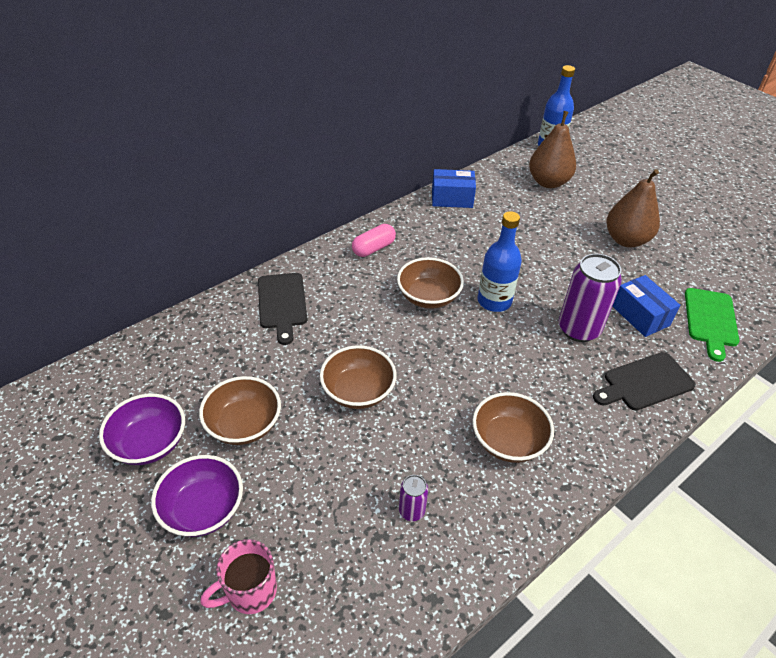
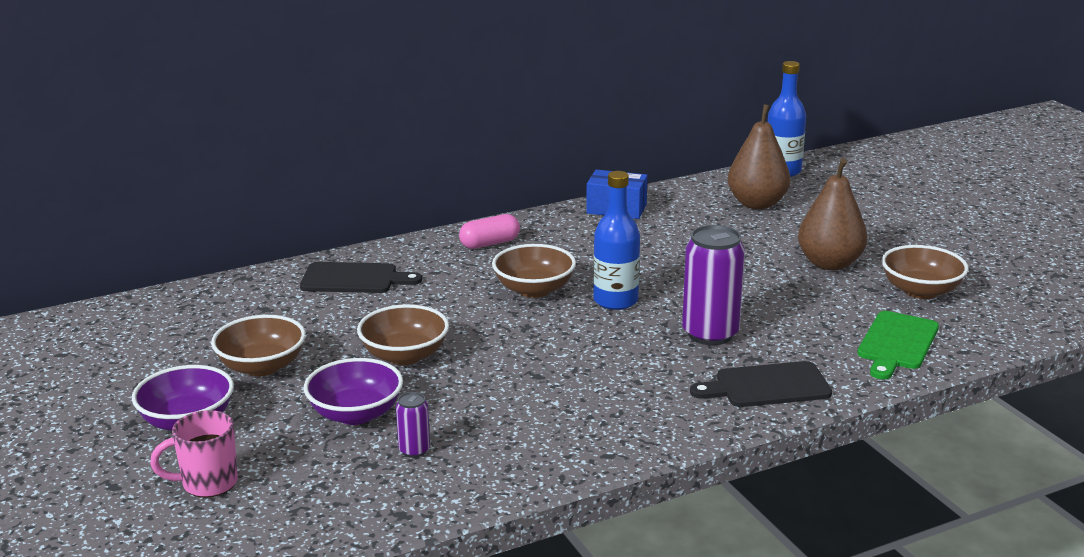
camera: 15 degrees right, 20 degrees down
(149, 443) = (154, 369): purple bowl -> purple bowl (356, 414)
(282, 303) = (354, 279): black cutting board -> black cutting board turned 90 degrees counterclockwise
(508, 441) = (560, 413): brown bowl -> brown bowl (921, 291)
(640, 316) = (801, 330): blue box -> none

